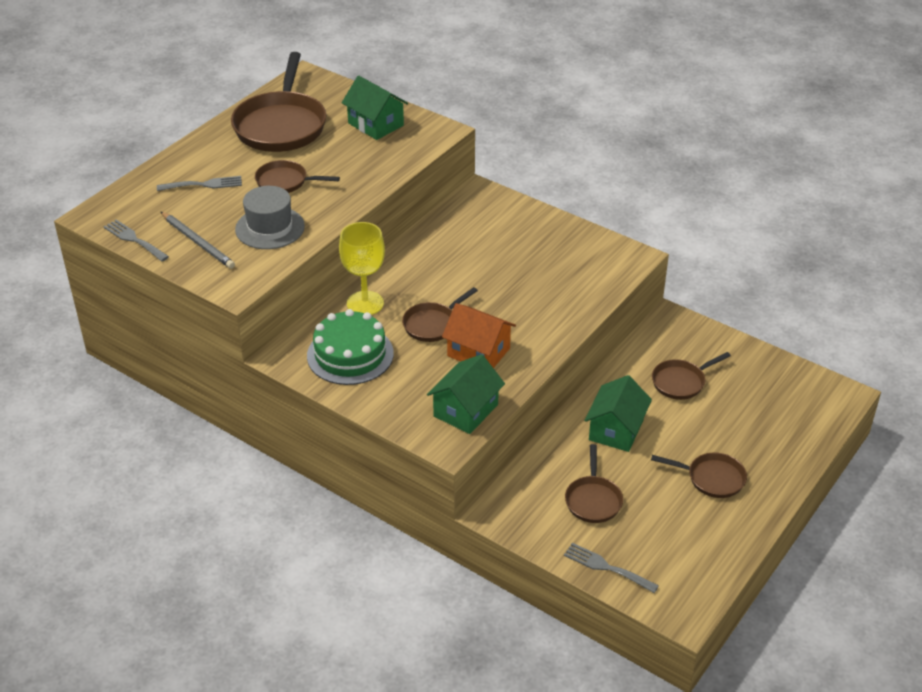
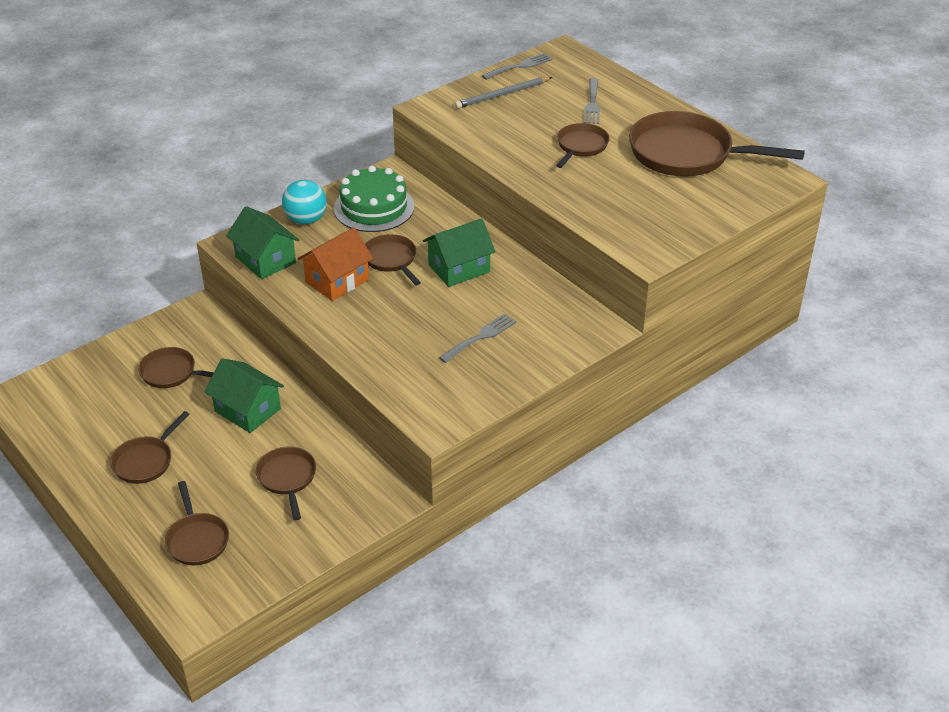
camera: 105 degrees right, 0 degrees up
(270, 228) = (508, 131): grey hat -> none
(365, 303) = (441, 225): yellow goblet -> none
(376, 124) = (673, 213): green house -> green house (459, 268)
(387, 398) = (306, 220): none -> turquoise ball
(606, 567) = (94, 363): grey fork -> grey fork (480, 337)
(774, 416) = (197, 540): none -> brown pan

